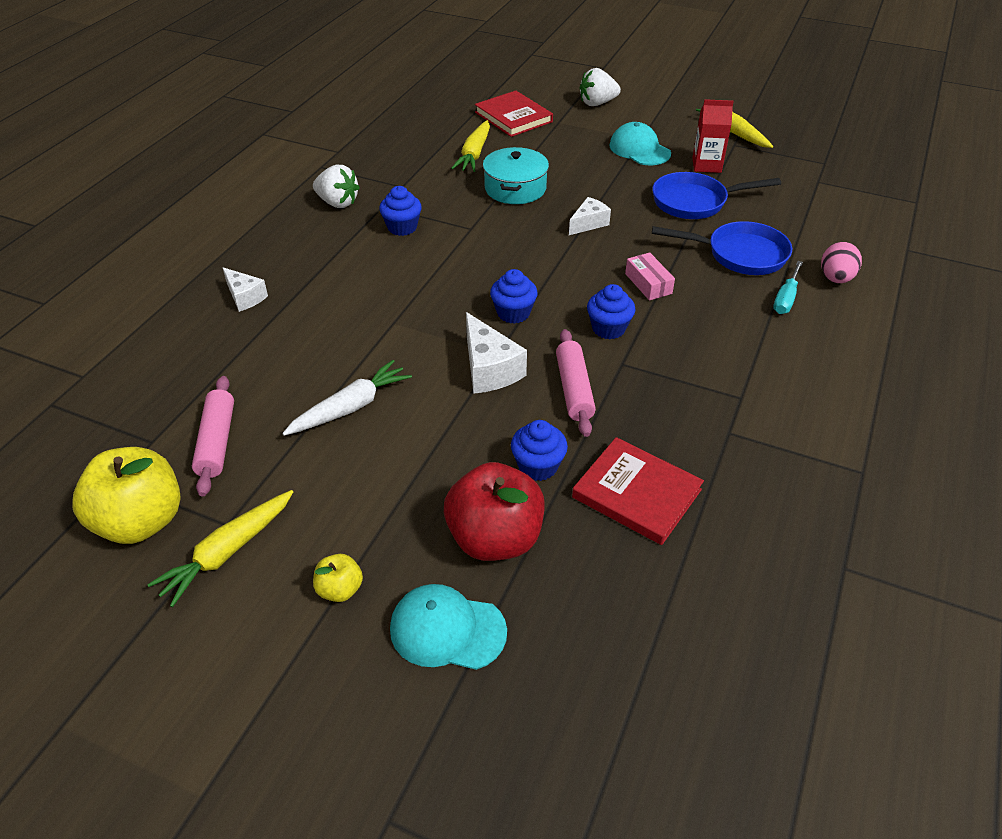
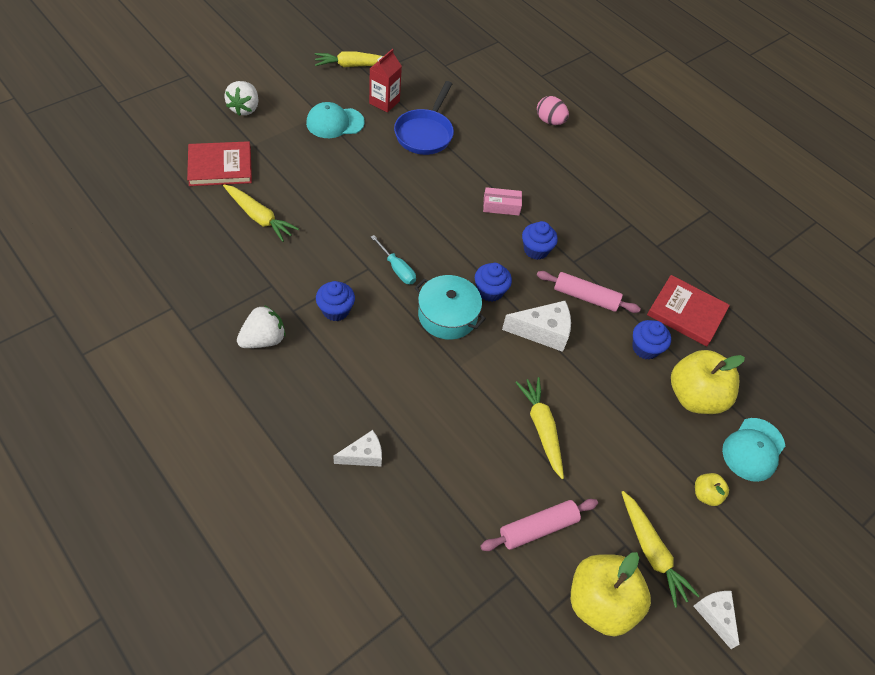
camera: 70 degrees left, 10 degrees up
(217, 442) = (538, 528): pink rolling pin -> pink rolling pin turned 45 degrees counterclockwise
(351, 407) = (541, 428): white carrot -> yellow carrot
(495, 538) = (694, 396): red apple -> yellow apple
(515, 188) = (332, 217): turquoise pot -> turquoise pot (447, 315)
(588, 223) = (411, 200): white cheese -> white cheese (715, 615)
(636, 493) = (686, 312): red book -> red book turned 60 degrees clockwise
(740, 254) = (499, 147): blue pan -> none
(786, 299) = (555, 153): turquoise screwdriver -> turquoise screwdriver (397, 269)

